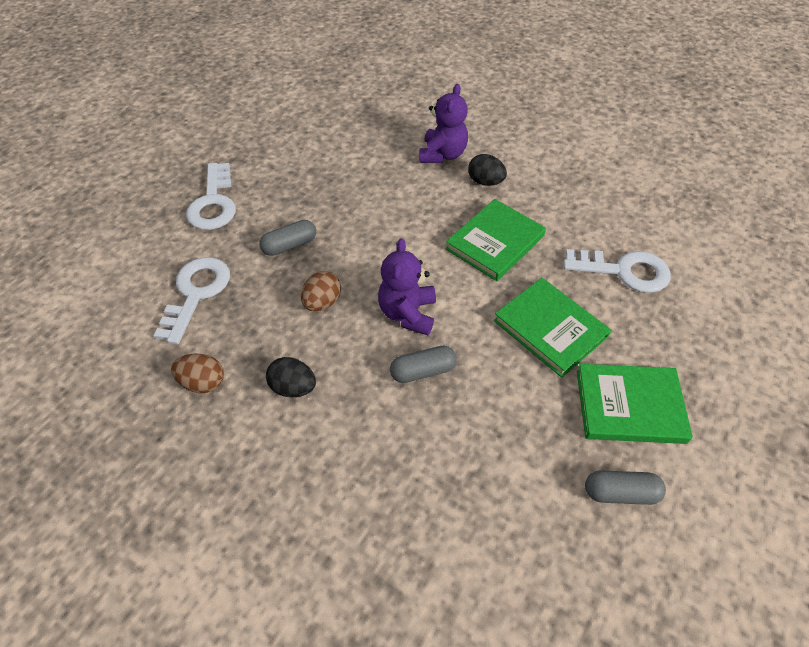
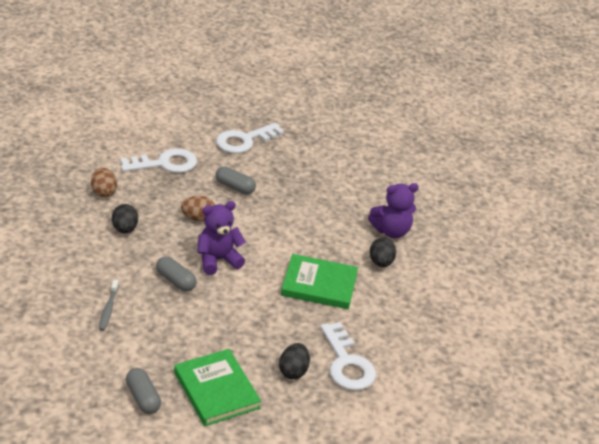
camera: 55 degrees right, 15 degrees down
(438, 468) = (108, 309): none -> grey toothbrush
(550, 329) = (256, 334): green book -> none
(621, 321) = (293, 371): none -> black egg

